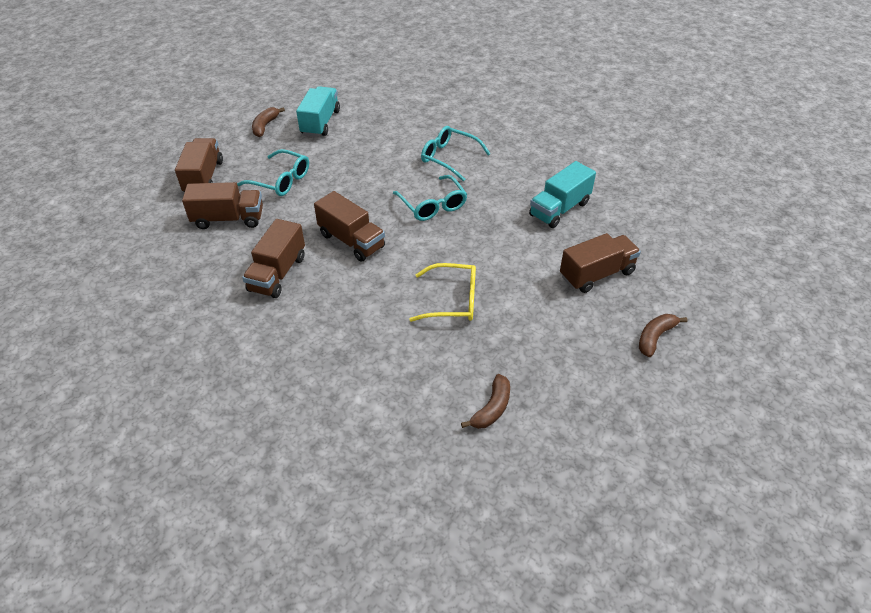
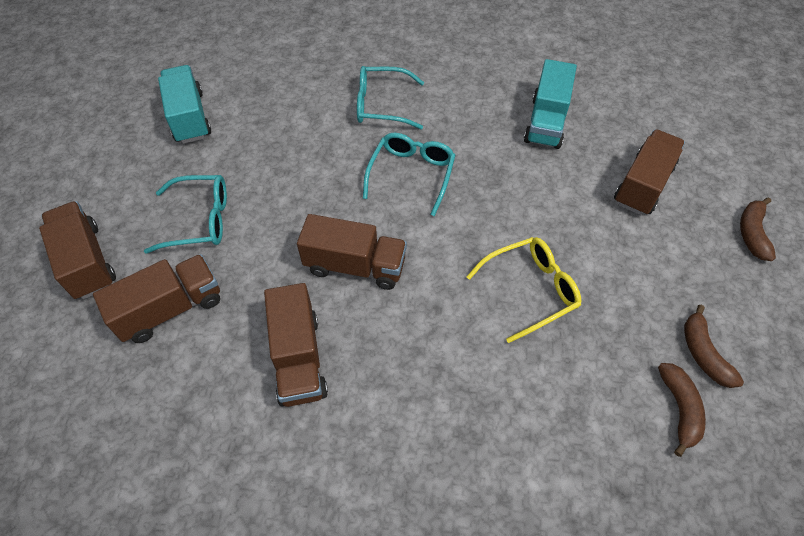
camera: 30 degrees left, 10 degrees up
(265, 126) = (118, 150): brown banana -> brown banana (703, 353)
(432, 205) = (411, 175): turquoise glasses -> turquoise glasses turned 105 degrees counterclockwise

